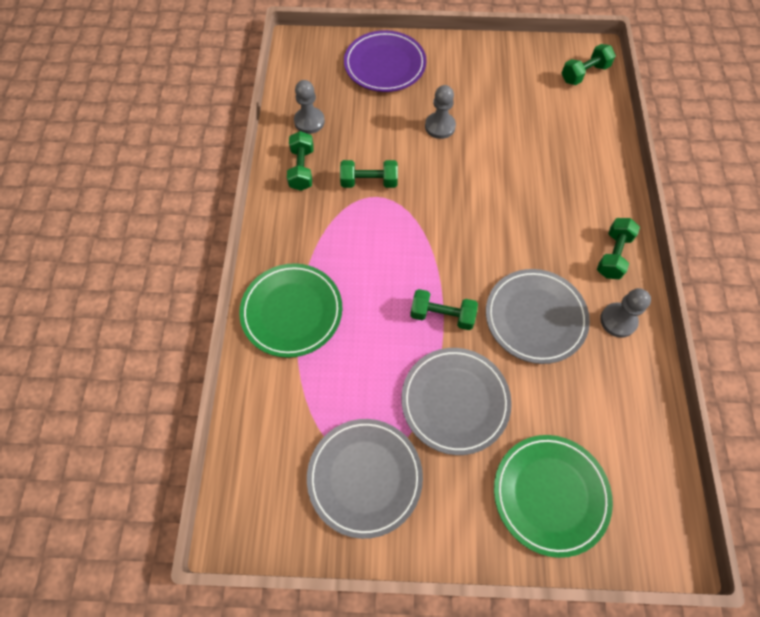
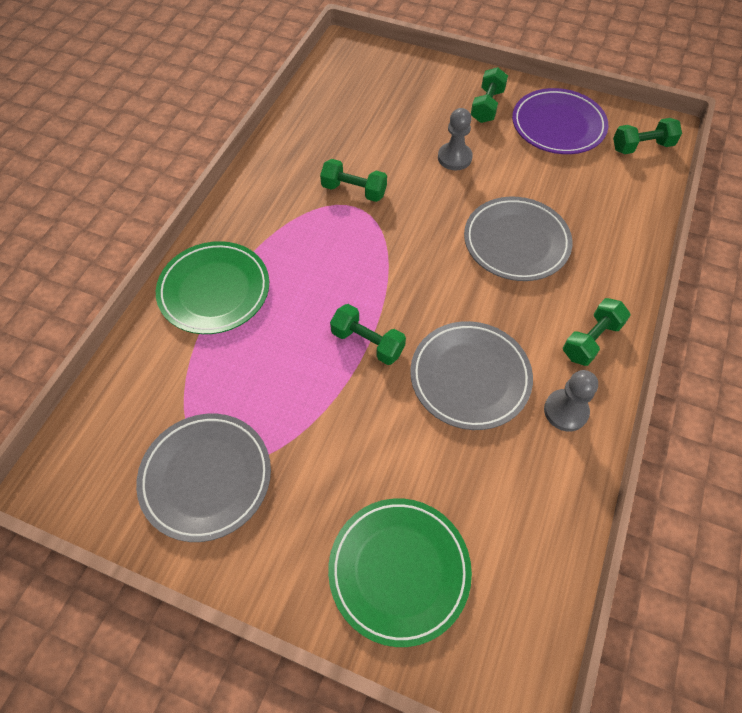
camera: 20 degrees right, 5 degrees down
(302, 169) = (292, 160): green dumbbell -> green dumbbell (487, 106)
(309, 121) = (321, 119): grey pawn -> none
(385, 65) = (424, 86): purple plate -> purple plate (558, 125)
(455, 401) = (339, 434): grey plate -> grey plate (516, 242)

